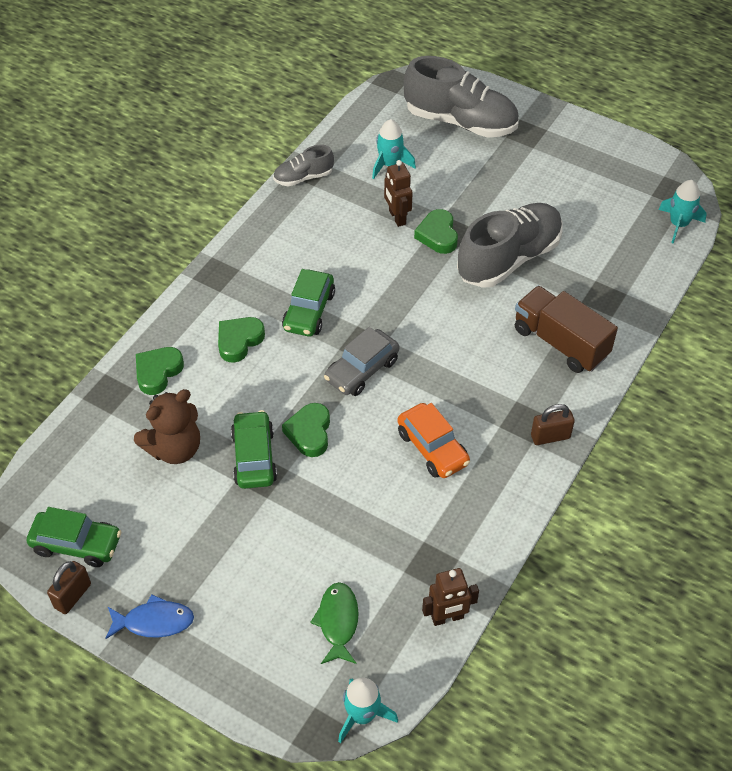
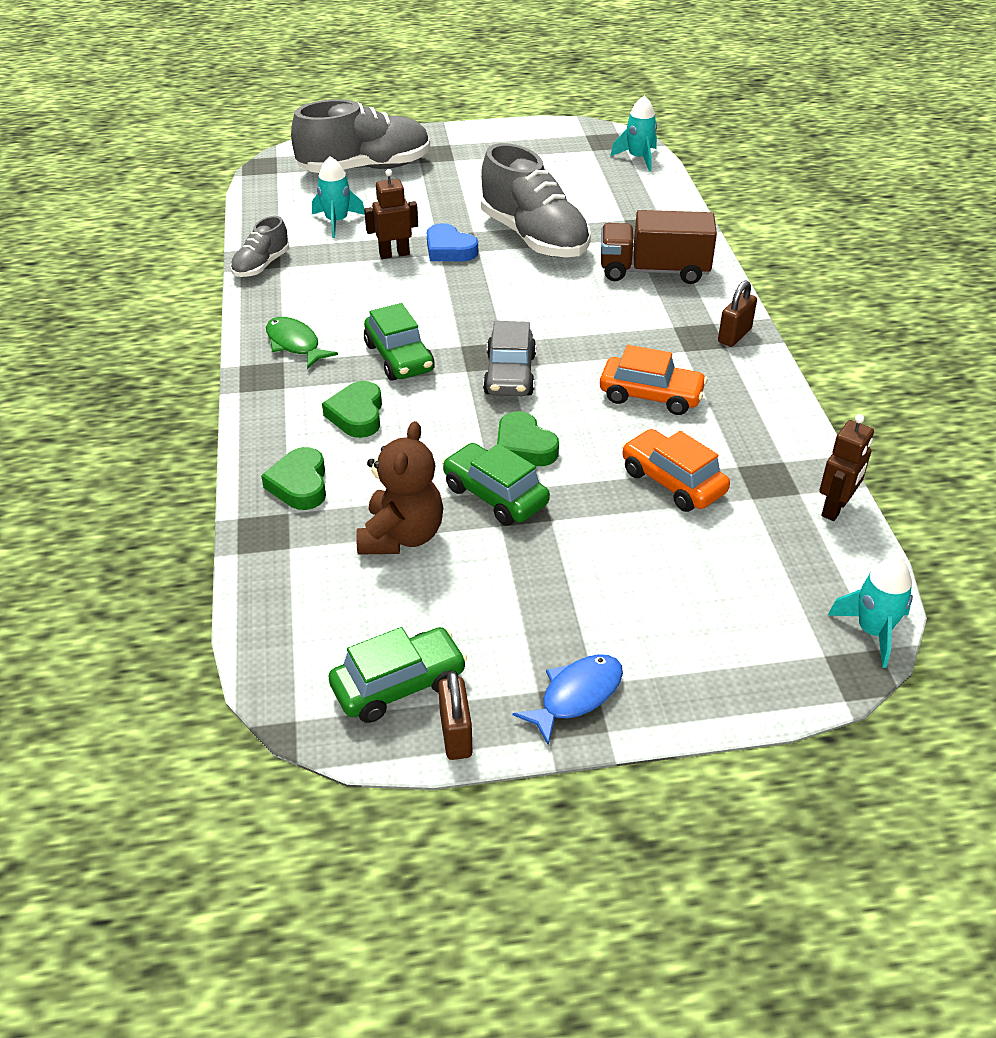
camera: 40 degrees left, 10 degrees down
(338, 622) = (750, 574): green fish -> green fish (295, 344)
(369, 523) = (672, 482): none -> orange car
(397, 217) = (394, 254): brown robot -> brown robot turned 135 degrees clockwise
(438, 235) = (449, 249): green heart -> blue heart
(509, 259) = (534, 237): grey shoe -> grey shoe turned 135 degrees clockwise

